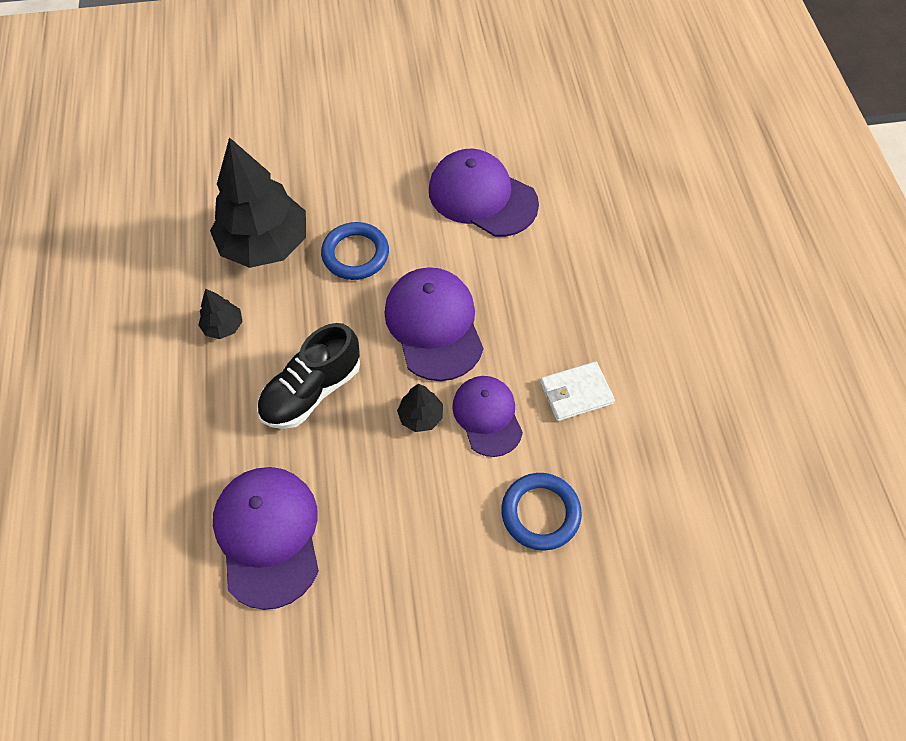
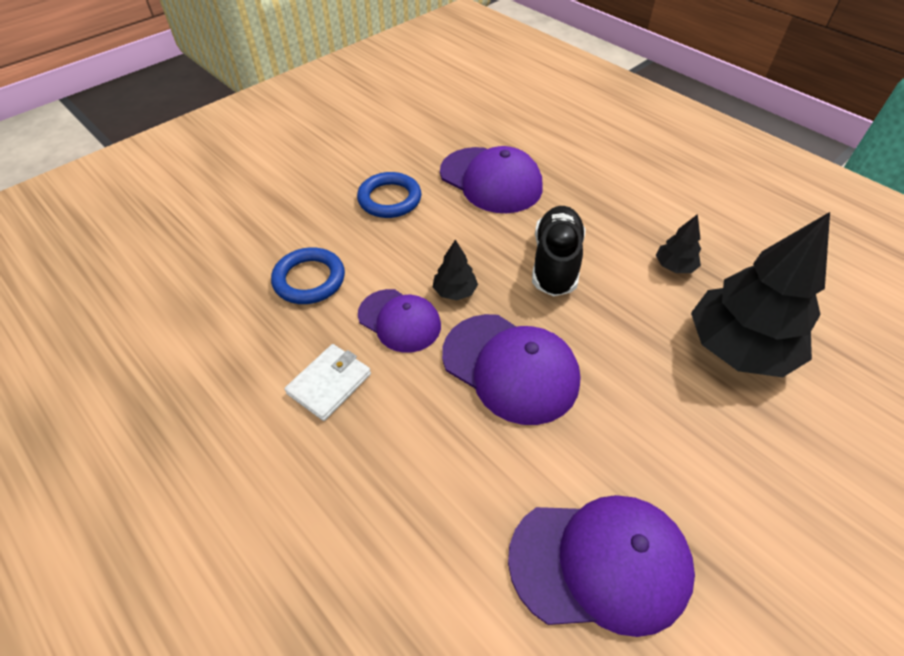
camera: 145 degrees right, 10 degrees down
(355, 254) = (652, 391): blue ring -> blue ring (389, 199)

